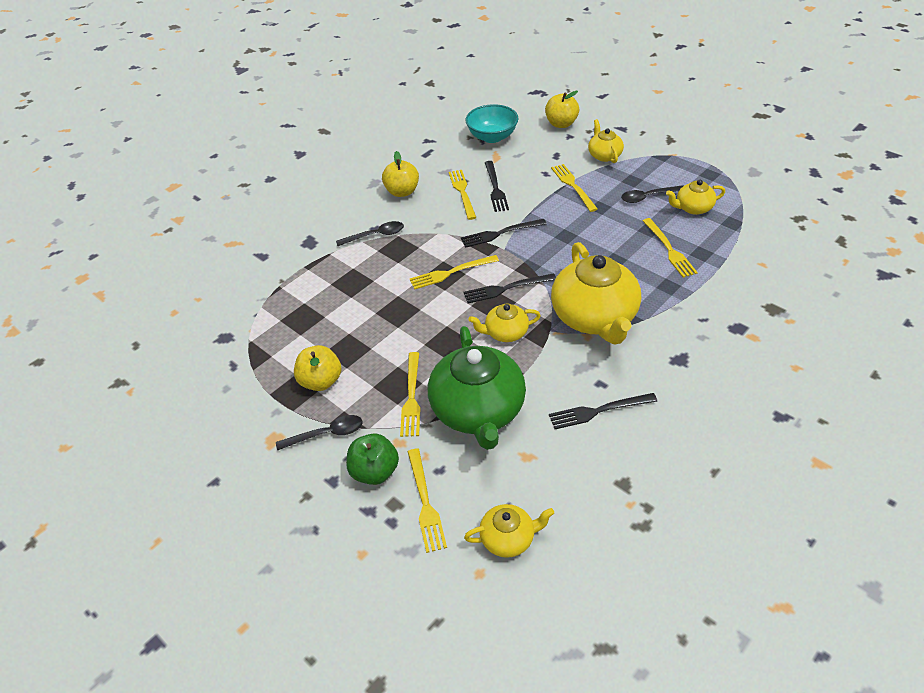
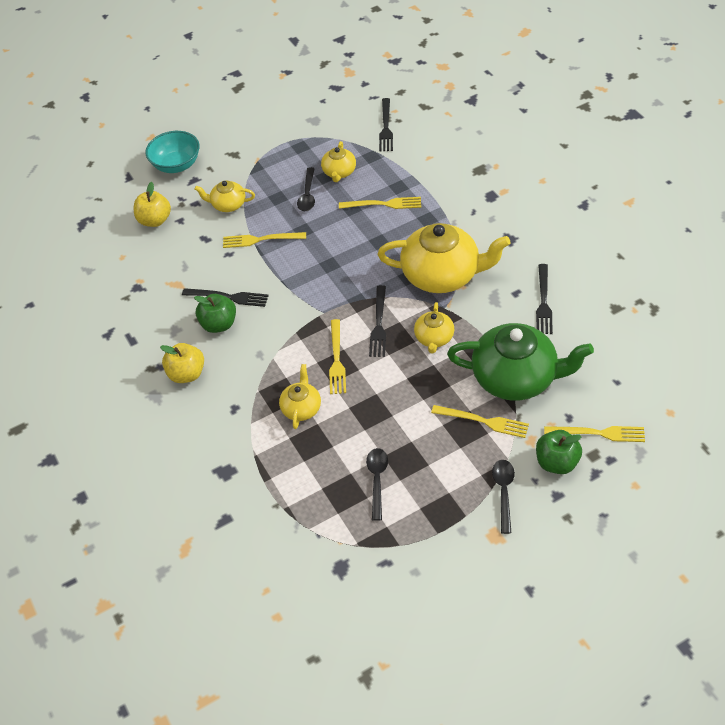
camera: 70 degrees left, 5 degrees up
(321, 381) = (437, 488): yellow apple -> none
(375, 235) = (247, 410): black spoon -> black spoon (377, 480)
(462, 192) = (219, 324): yellow fork -> green apple
(492, 137) = (139, 279): turquoise bowl -> turquoise bowl (176, 165)
(500, 233) = (300, 310): black fork -> black fork (386, 127)
(508, 538) = (645, 388): yellow teapot -> yellow teapot (301, 408)

